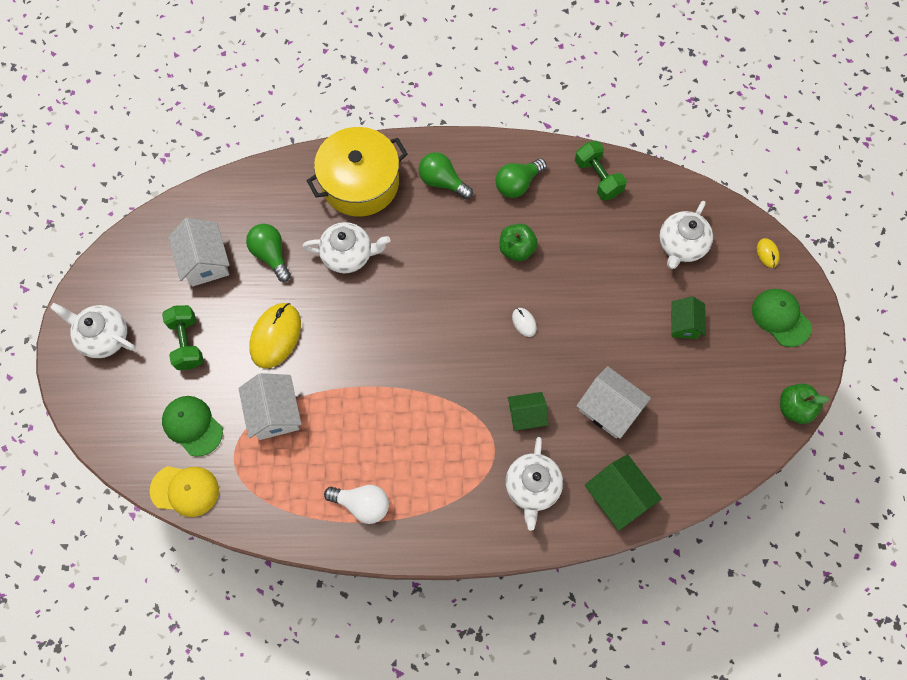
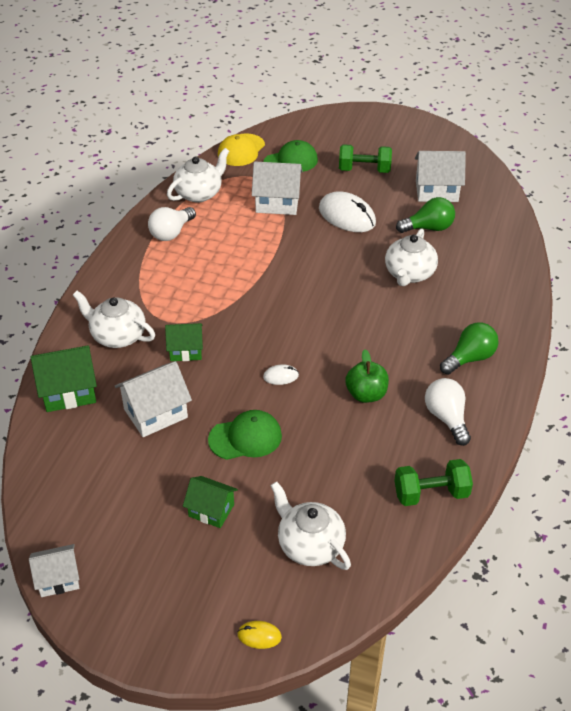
camera: 110 degrees right, 25 degrees down
(103, 337) = (389, 132): white teapot -> white teapot (199, 193)
(275, 336) = (347, 216): yellow mouse -> white mouse
(360, 182) = (488, 299): yellow pot -> none
(517, 184) = (446, 418): green light bulb -> white light bulb
(526, 415) = (186, 351): green house -> green house turned 75 degrees clockwise
(780, 318) = (169, 613): green cap -> green cap (245, 438)
(794, 408) = (58, 579): green apple -> white house

